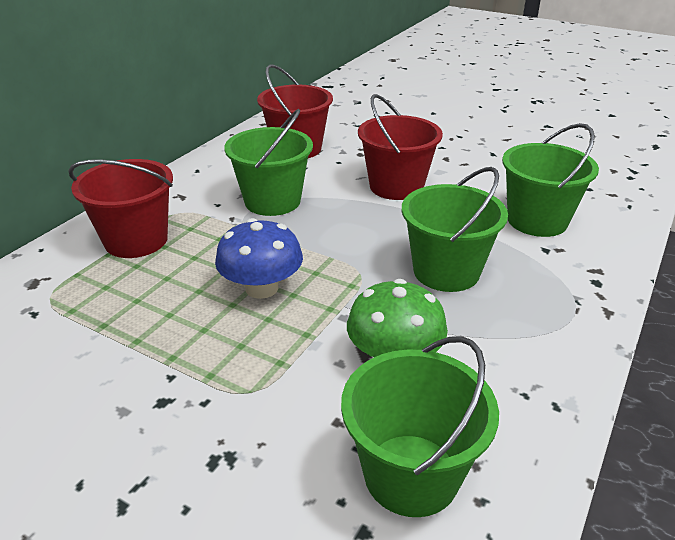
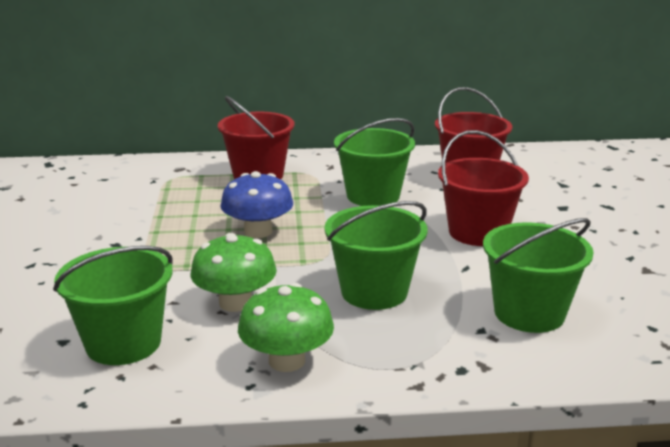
camera: 55 degrees right, 10 degrees down
(527, 366) = (287, 360): none -> green mushroom

